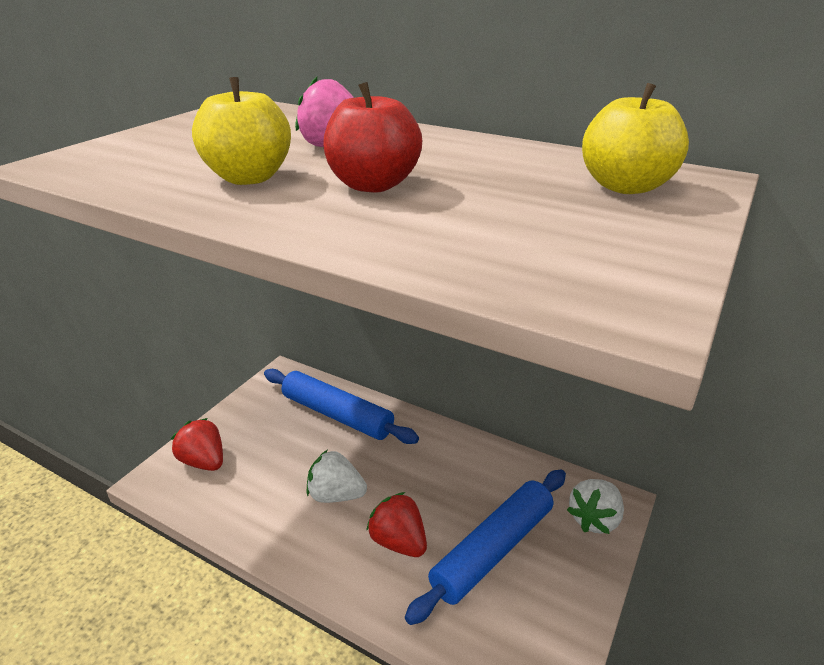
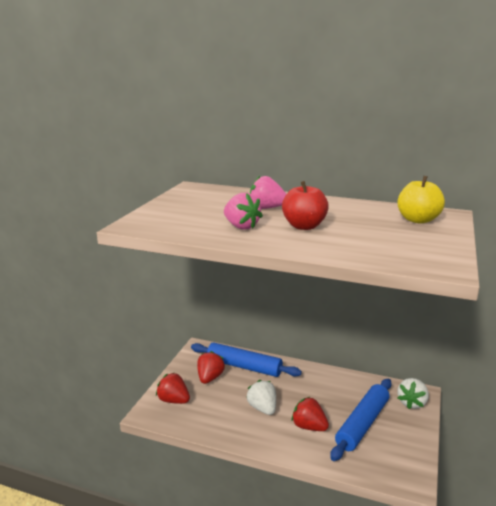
camera: 10 degrees left, 10 degrees down
(249, 178) = (241, 226): yellow apple -> pink strawberry
(276, 428) = (210, 378): none -> red strawberry
(336, 495) = (262, 408): white strawberry -> white strawberry turned 60 degrees clockwise

